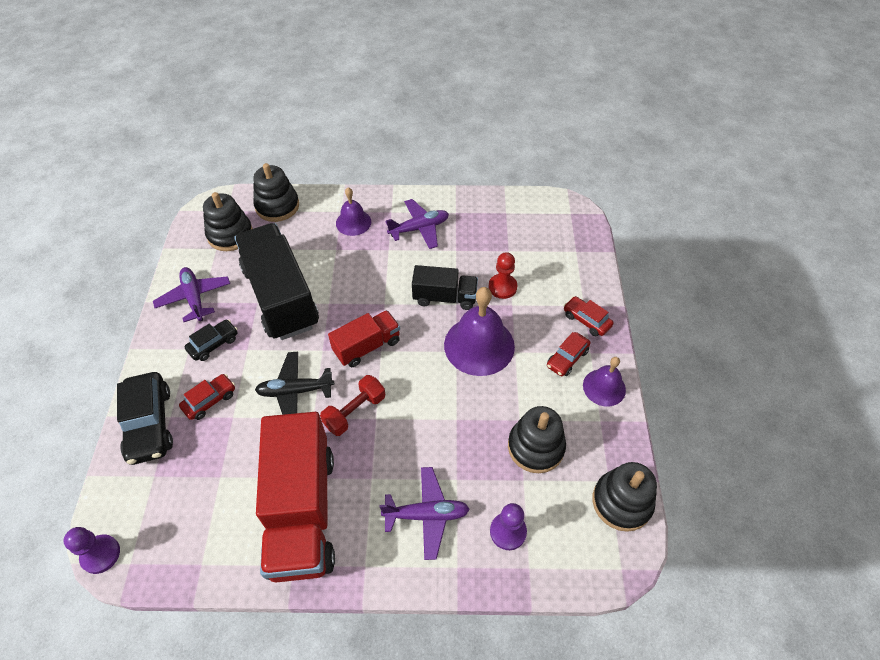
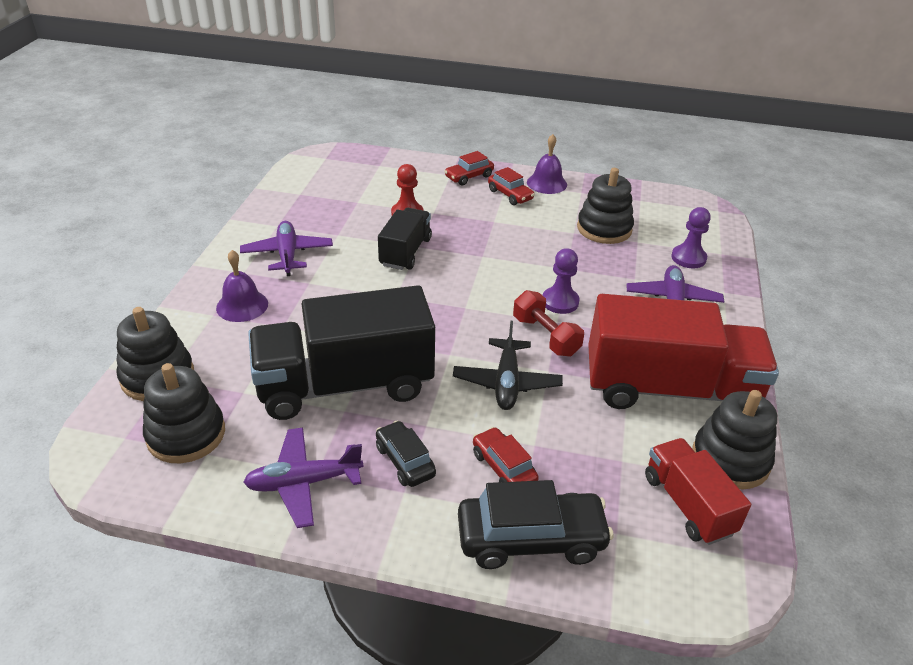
camera: 80 degrees left, 15 degrees down
(100, 554) = (734, 593): purple pawn -> purple pawn (560, 302)
(367, 346) = (456, 317): red truck -> red truck (688, 504)
(479, 345) = (479, 240): purple bell -> none
(621, 502) = (660, 198): black stacking toy -> black stacking toy (730, 459)

